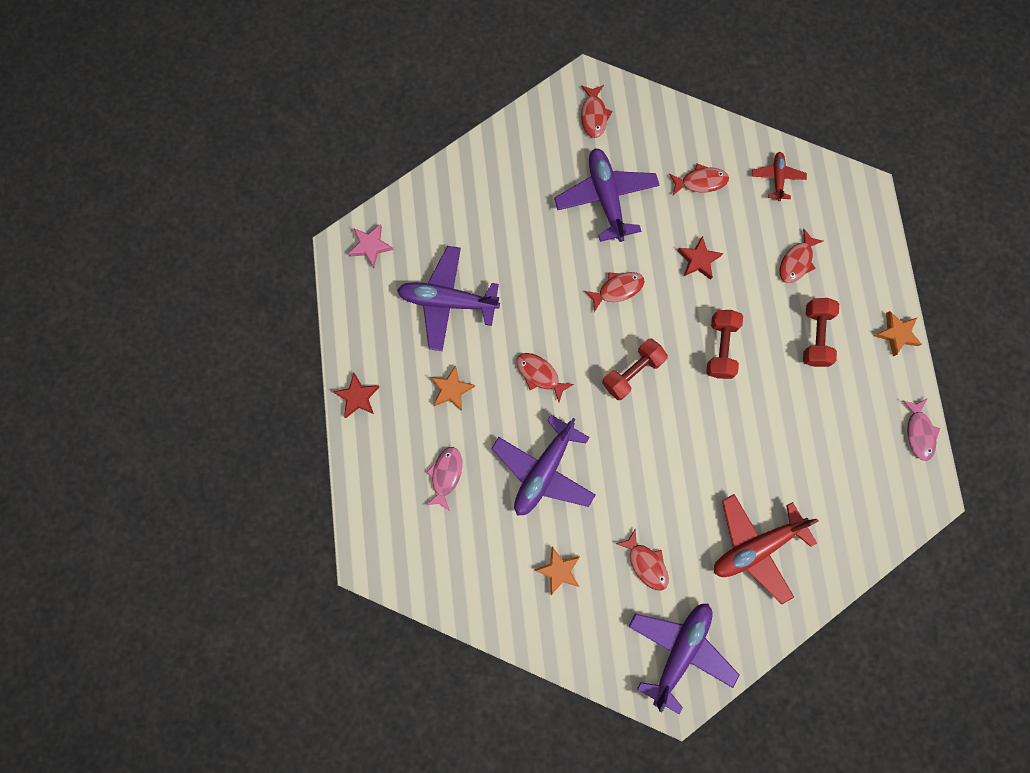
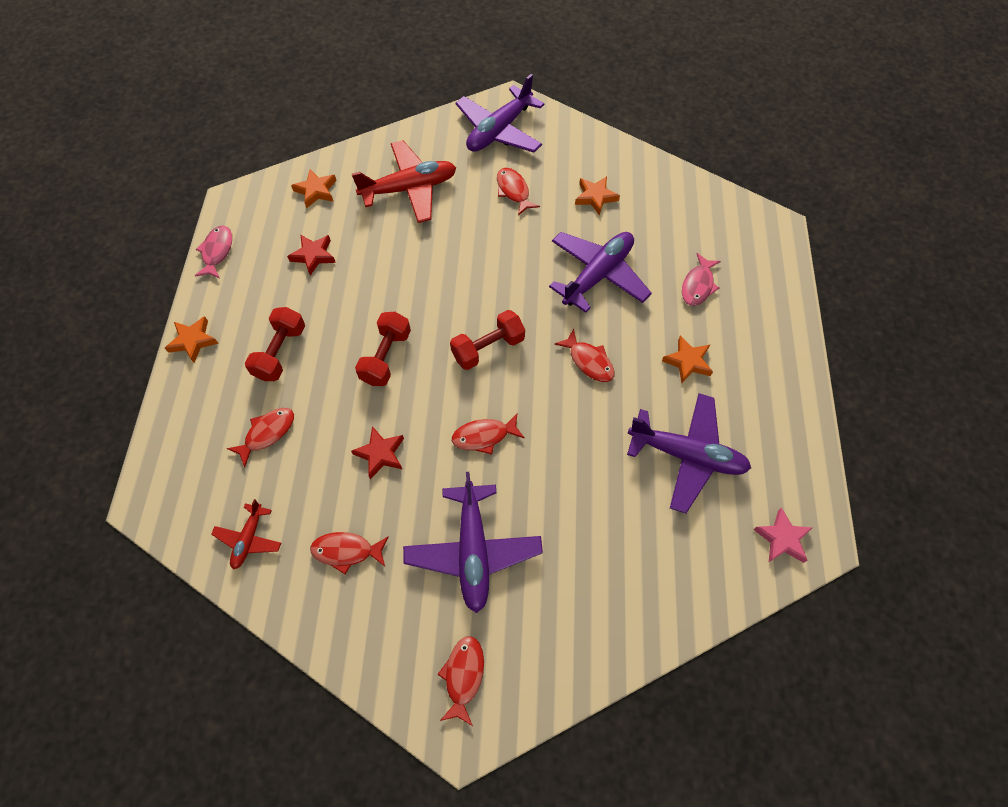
camera: 170 degrees left, 15 degrees down
(357, 397) = (792, 370): red star -> red star (313, 256)
(851, 526) = (316, 191): none -> orange star

